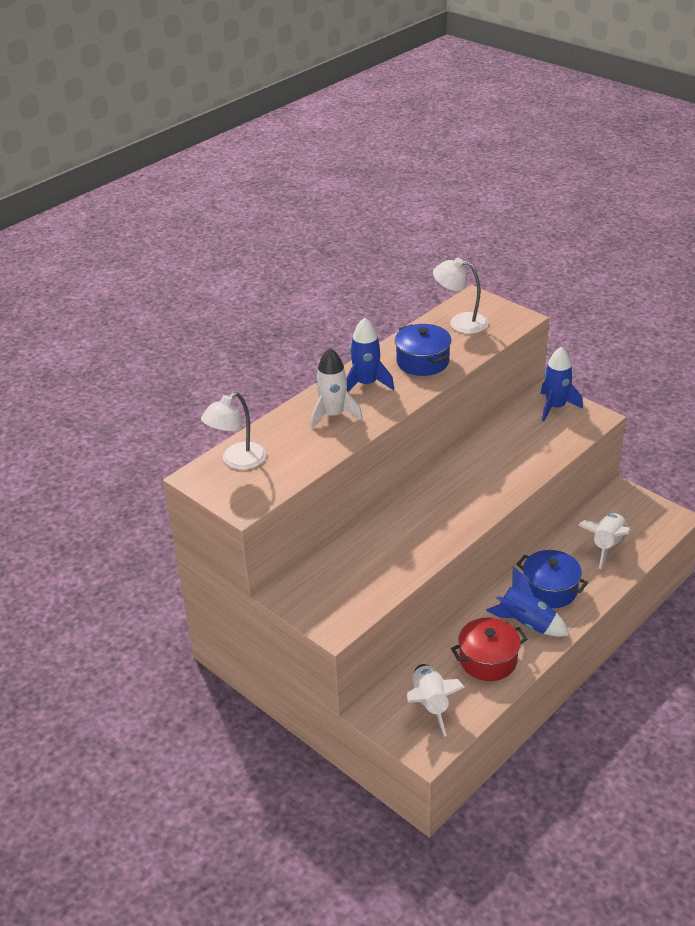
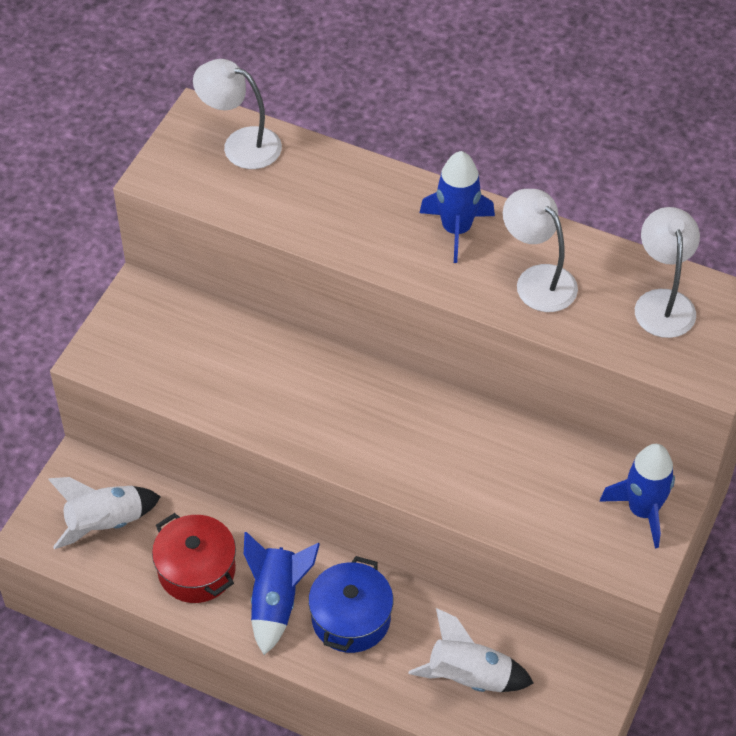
camera: 70 degrees right, 15 degrees up
(333, 415) = (370, 212): white rocket -> none
(422, 361) = (537, 280): blue pot -> white lamp

